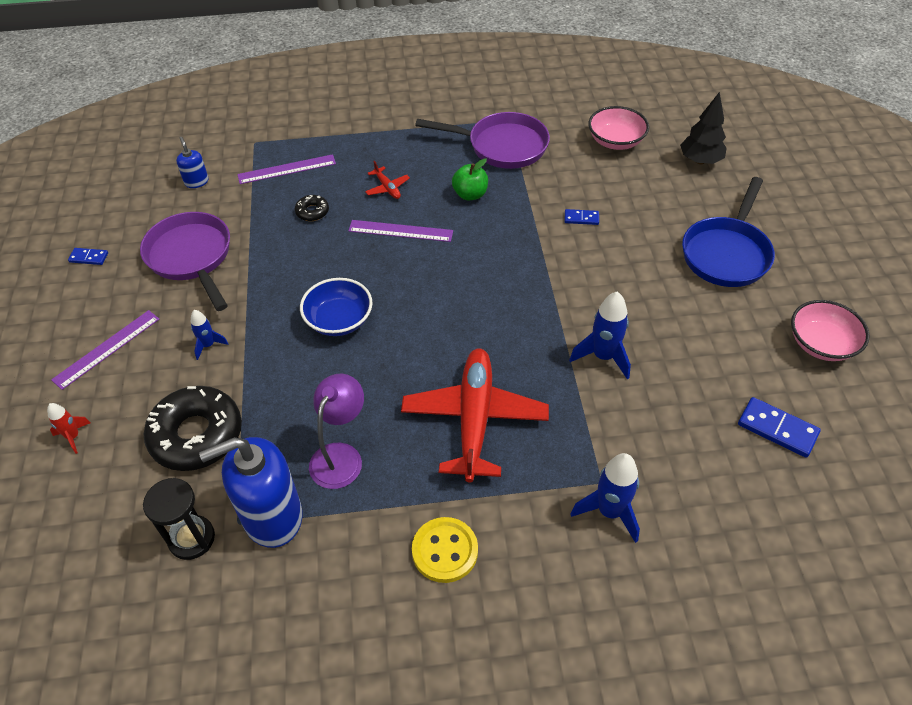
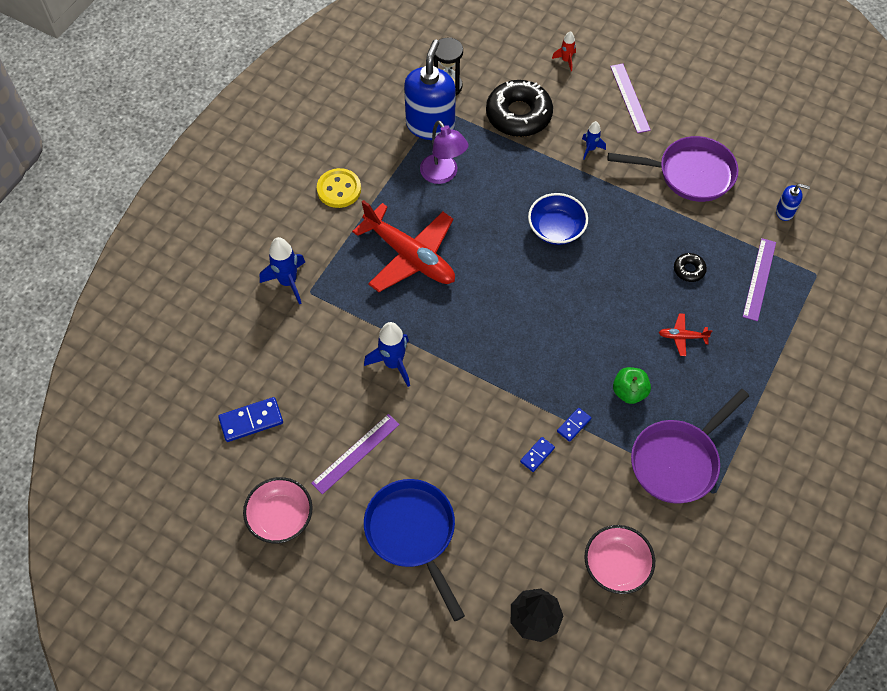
camera: 125 degrees right, 10 degrees up
(89, 257) = (734, 117): blue domino -> blue domino (574, 425)
(400, 231) = (621, 316): purple ruler -> purple ruler (356, 453)

